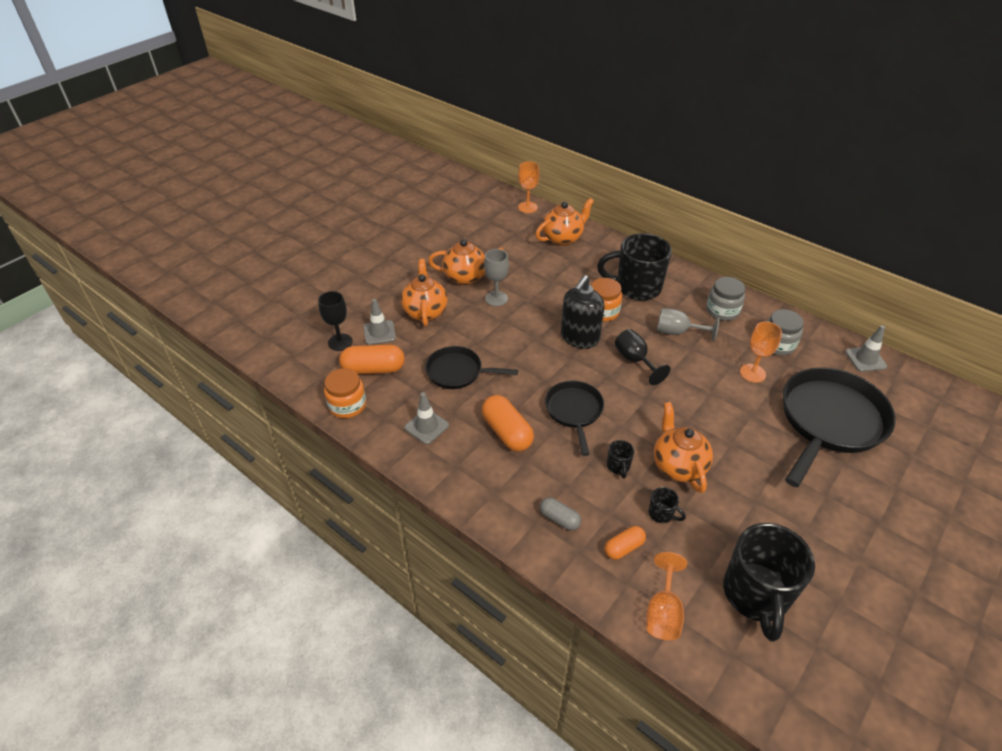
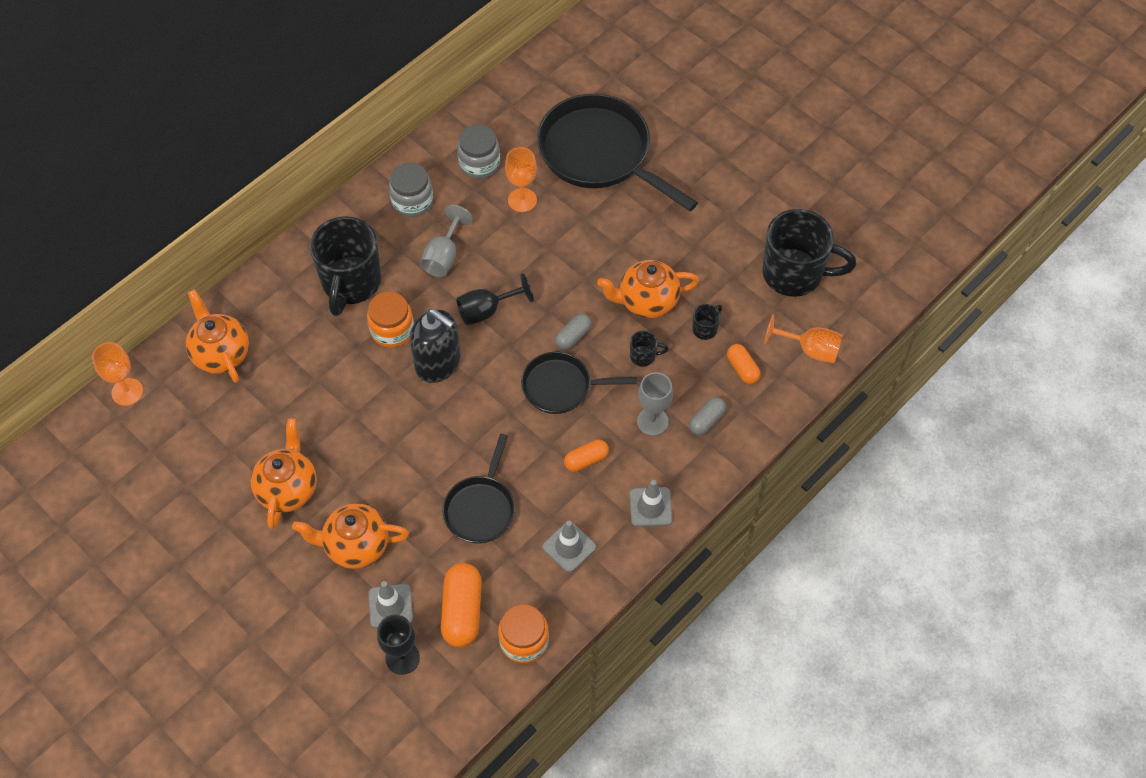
camera: 85 degrees left, 15 degrees up
(496, 298) = (343, 453): grey goblet -> grey goblet (652, 421)
(507, 432) = (586, 460): orange capsule -> orange capsule, size x0.59
(625, 416) = (573, 336): none -> grey capsule
(865, 359) = (514, 91): grey traffic cone -> grey traffic cone (650, 507)

